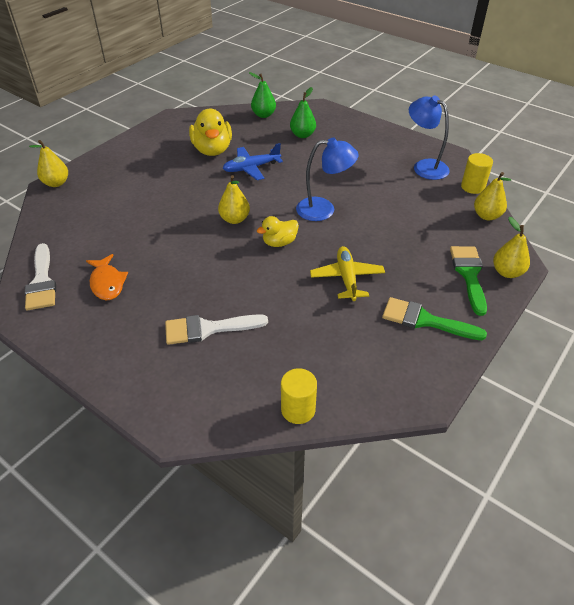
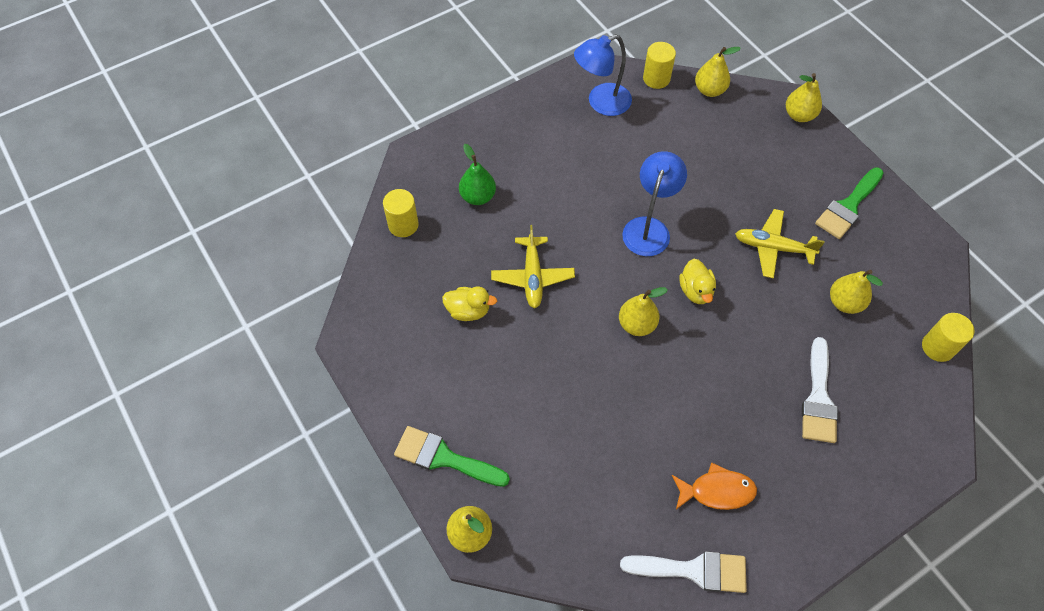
camera: 70 degrees left, 15 degrees up
(212, 150) = (468, 311): yellow duck -> yellow duck, size x0.57
(251, 168) = (532, 277): blue plane -> yellow plane
(263, 115) = (403, 225): green pear -> yellow cylinder
(314, 333) = (845, 302): none -> yellow pear
(469, 274) = (794, 145): green brush -> green brush (444, 458)

